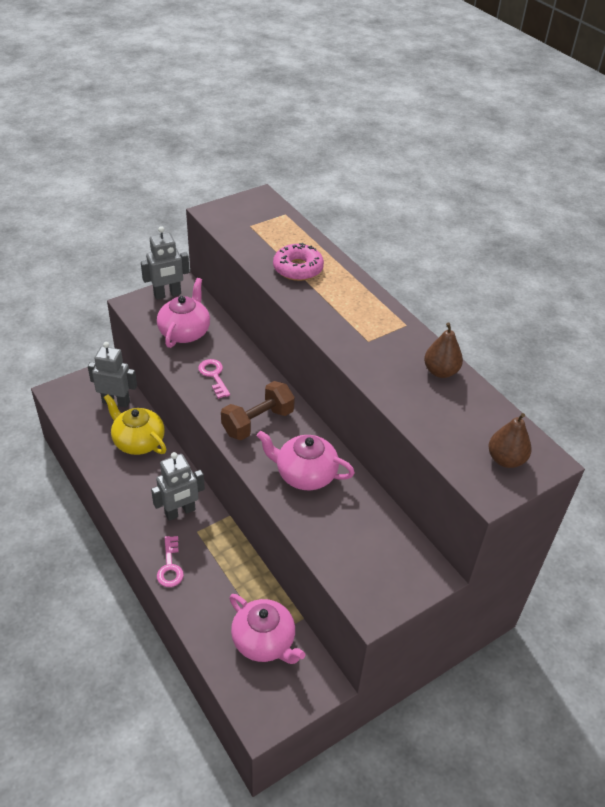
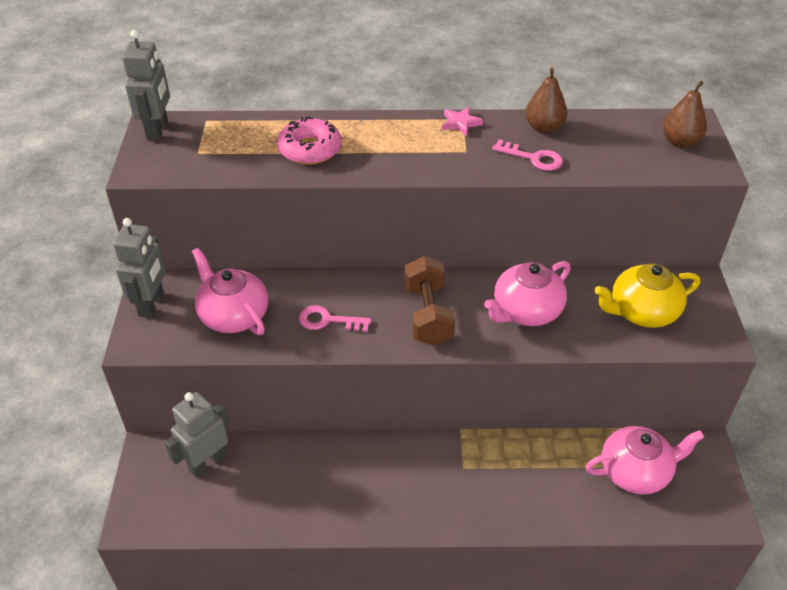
camera: 55 degrees left, 0 degrees up
(138, 441) = (290, 467): yellow teapot -> yellow teapot (642, 312)
(170, 566) = (496, 513): pink key -> pink key (533, 158)
(180, 512) = (426, 471): grey robot -> grey robot (158, 130)
(400, 326) = (460, 123): none -> pink star

